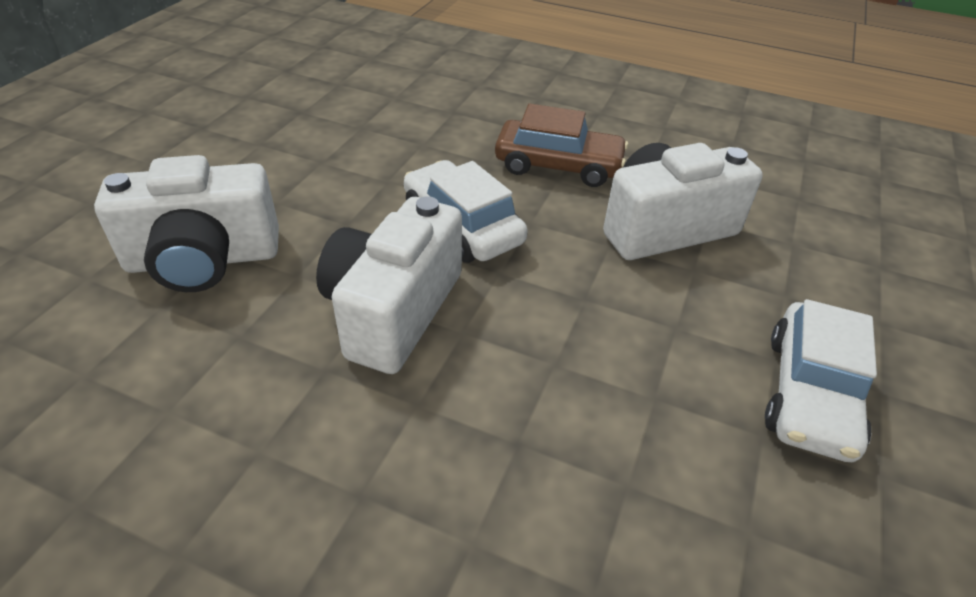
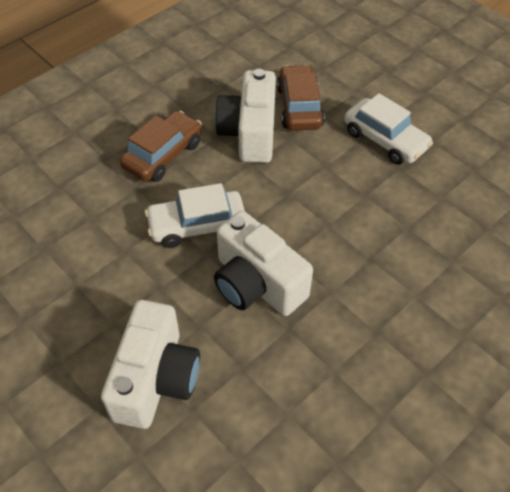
camera: 65 degrees left, 10 degrees up
(768, 263) = (299, 107): none -> brown car

